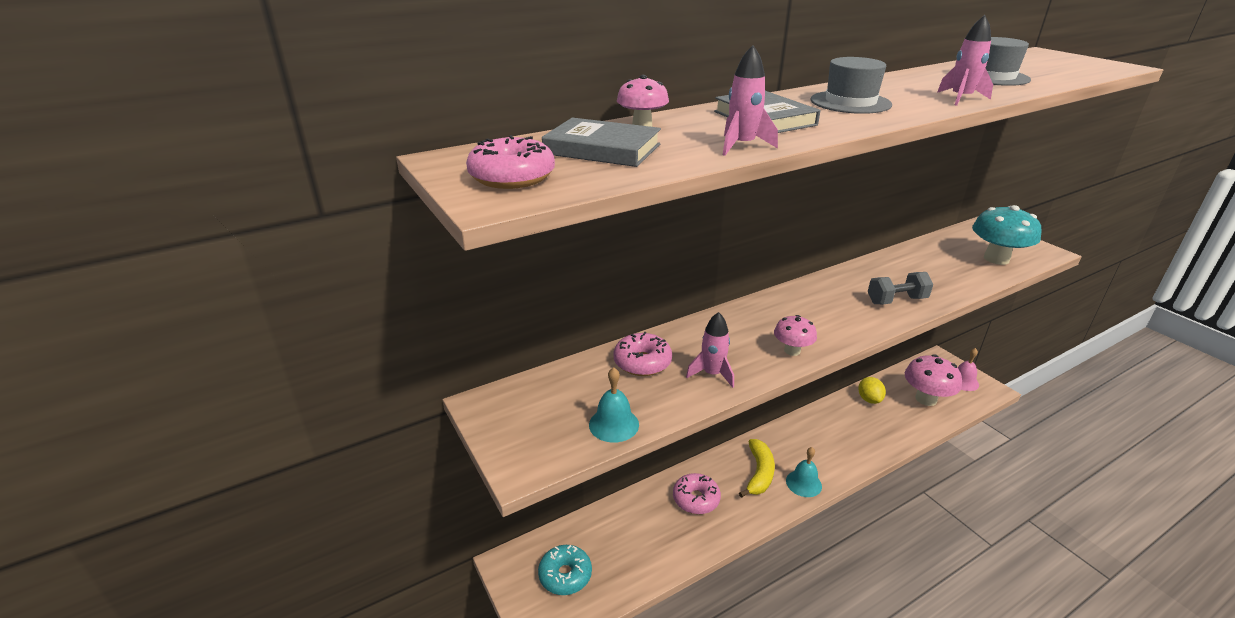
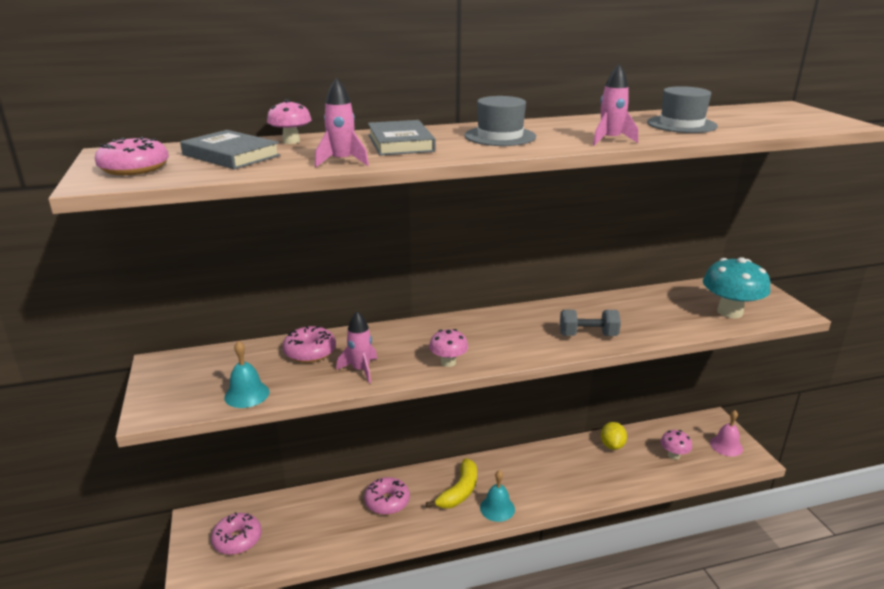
camera: 15 degrees right, 5 degrees down
(565, 575) = (237, 539): turquoise donut -> pink donut
(926, 399) = (673, 455): pink mushroom -> pink mushroom, size x0.55

